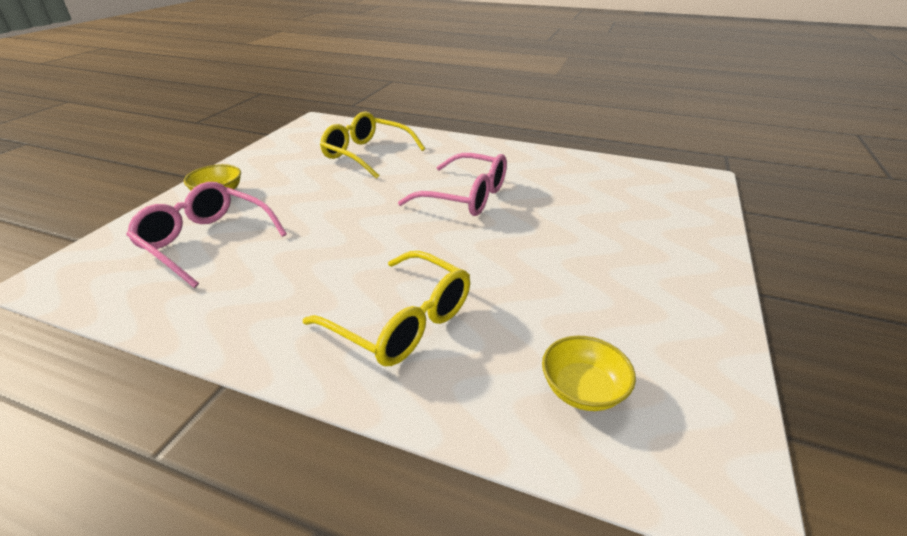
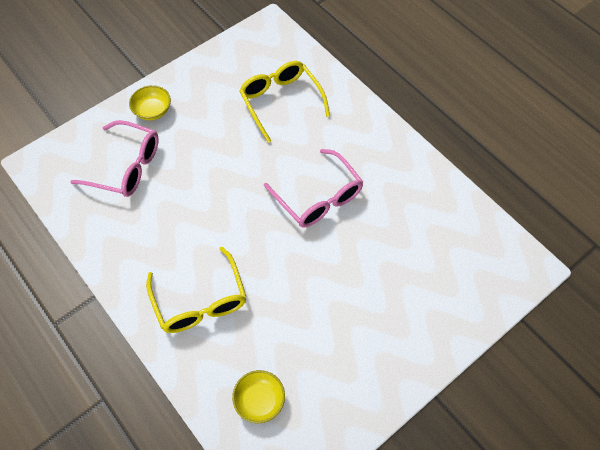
camera: 30 degrees right, 25 degrees up
(206, 241) = (126, 167): pink glasses -> pink glasses turned 135 degrees clockwise

